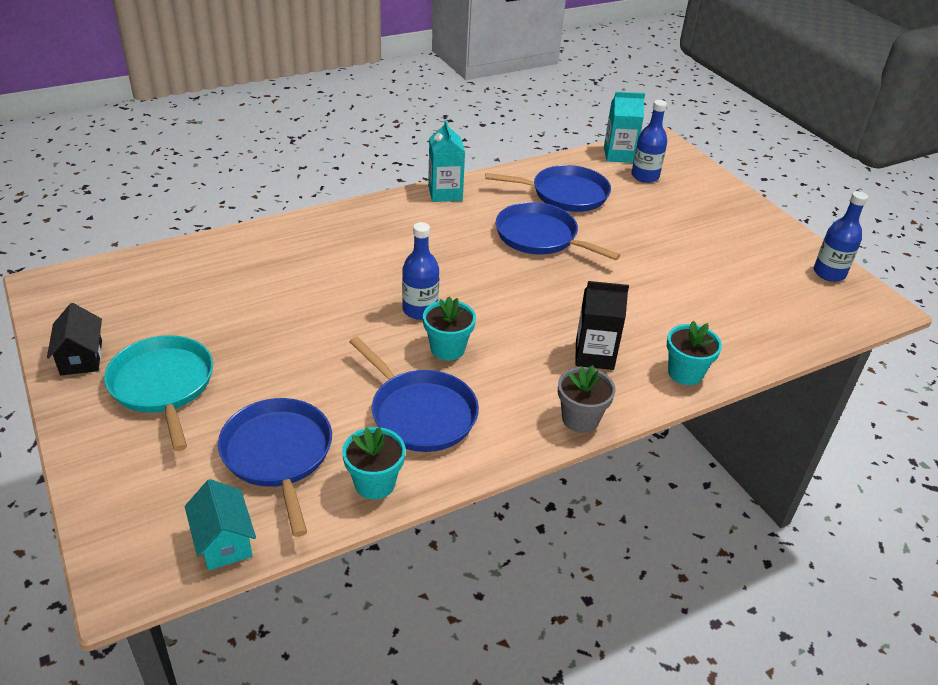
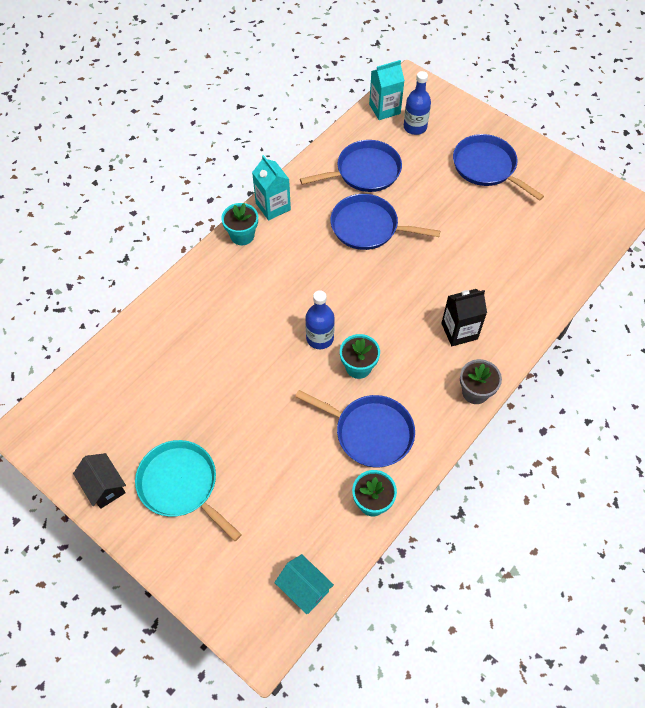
camera: 20 degrees left, 20 degrees up
(278, 454) = (297, 507): blue pan -> blue pan (486, 167)
(685, 373) = (524, 322): turquoise flower pot -> turquoise flower pot (242, 235)
(829, 273) = (583, 184): blue bottle -> none

